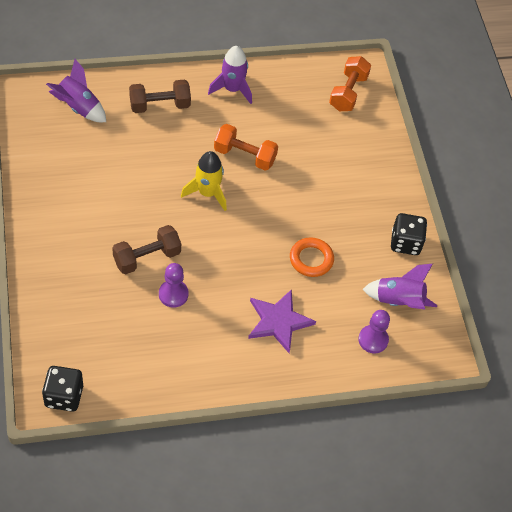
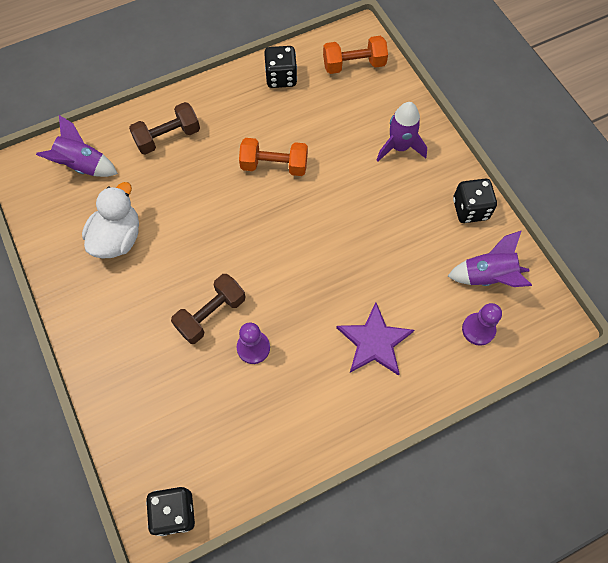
camera: 10 degrees left, 10 degrees up
(88, 174) = (118, 238): none -> white duck
(207, 193) = (250, 219): yellow rocket -> none
(232, 89) = (236, 97): purple rocket -> purple rocket (399, 147)
(278, 84) = (281, 77): none -> black dice
(311, 259) = (382, 259): orange ring -> none
(348, 93) = (354, 65): orange dumbbell -> orange dumbbell turned 75 degrees clockwise

